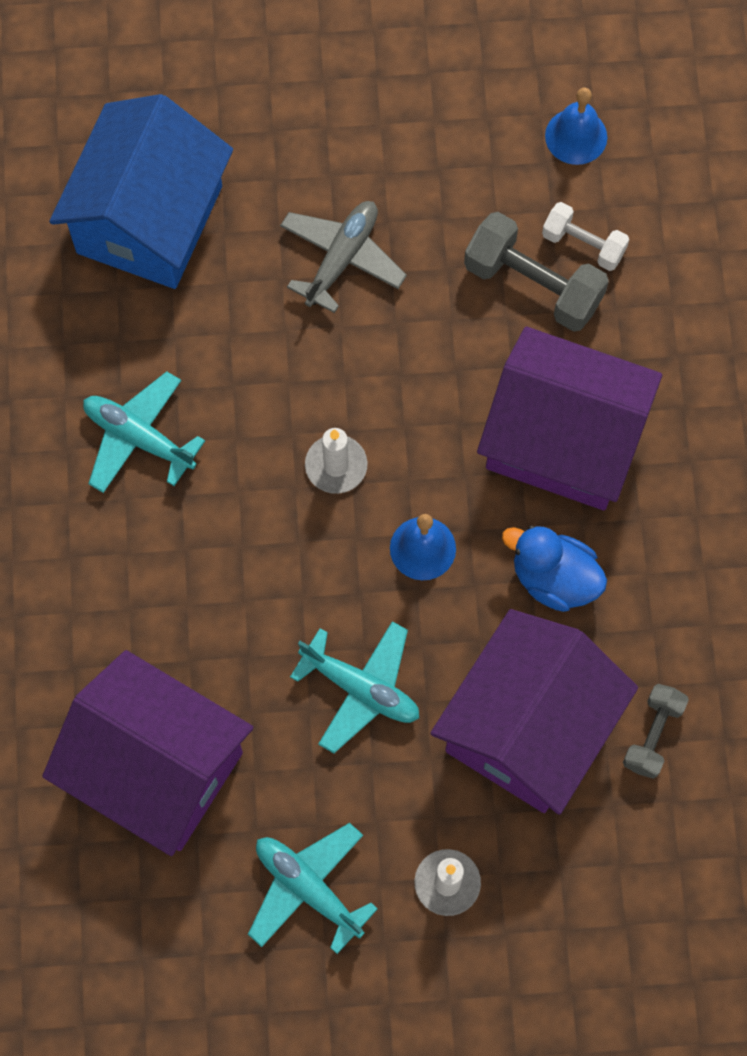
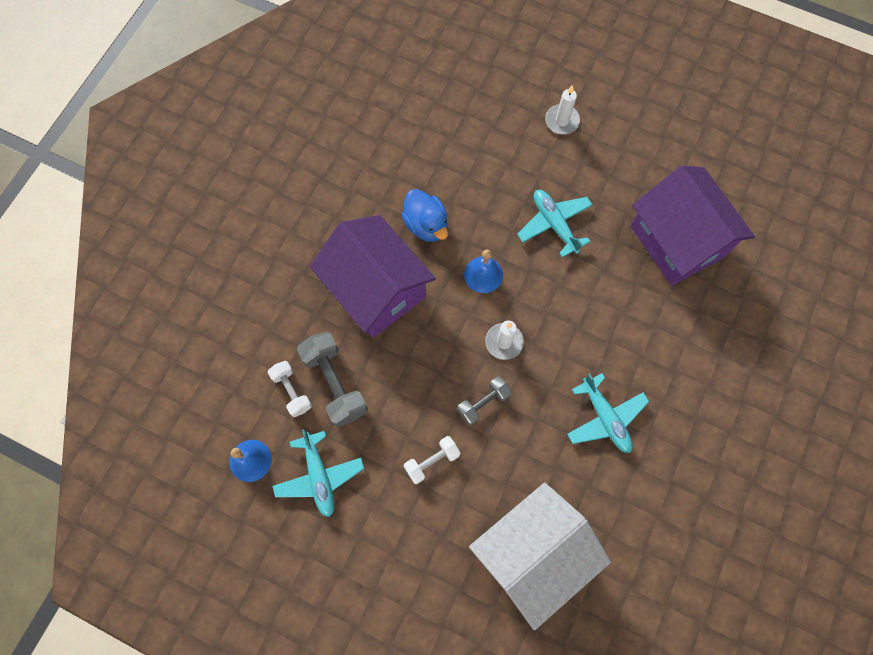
camera: 150 degrees left, 0 degrees up
(149, 219) = (532, 554): blue house -> white house
(308, 888) = (629, 151): turquoise plane -> turquoise plane (319, 476)
(342, 258) = (432, 461): grey plane -> white dumbbell
(528, 728) = (483, 165): purple house -> none
(653, 735) = (426, 132): grey dumbbell -> grey dumbbell (483, 403)

